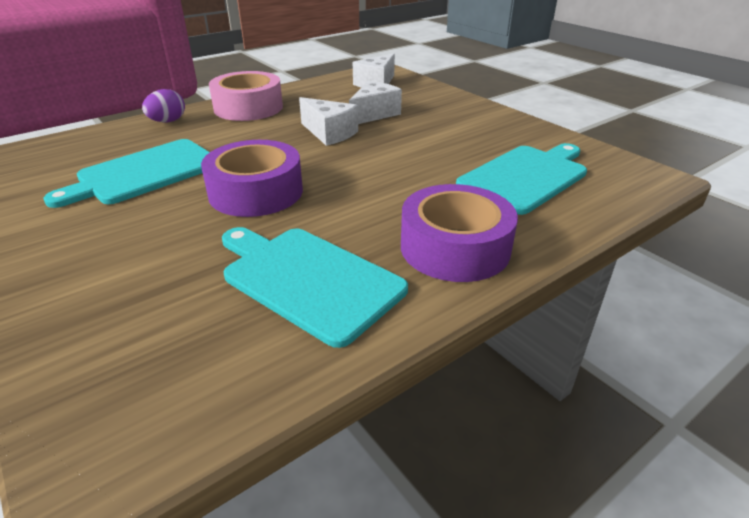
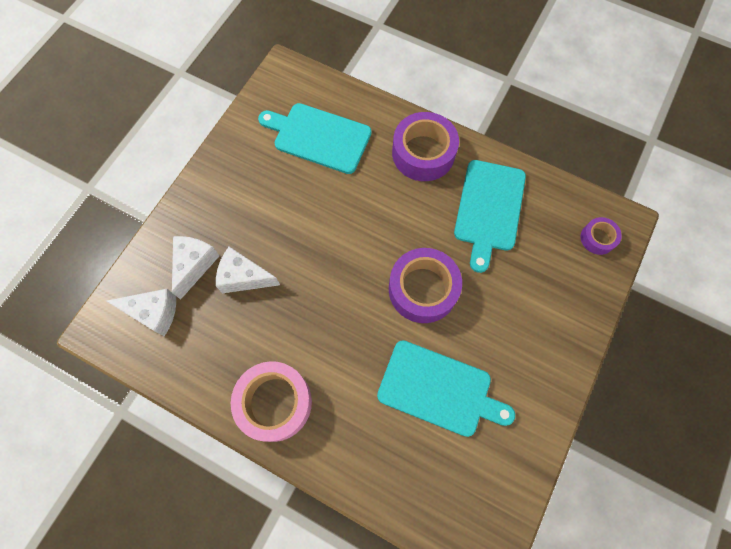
camera: 115 degrees left, 35 degrees up
(117, 398) = (597, 238): none -> purple tape
(167, 121) = (341, 457): purple egg -> none
(329, 133) = (303, 293): white cheese -> white cheese (194, 265)

